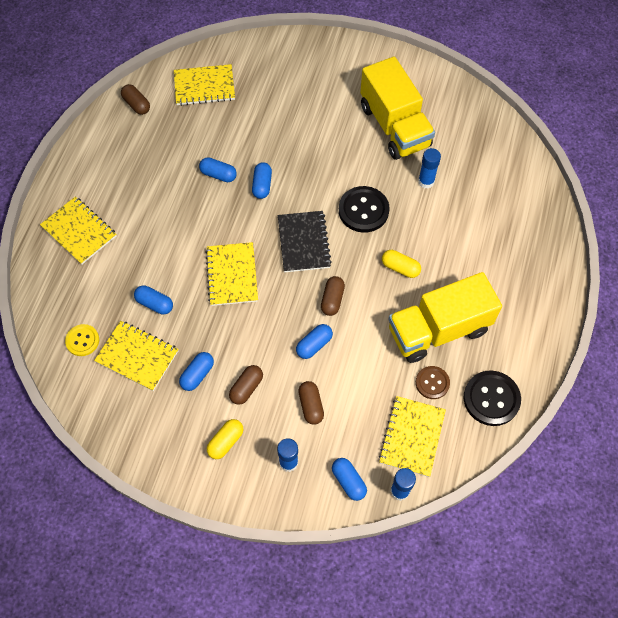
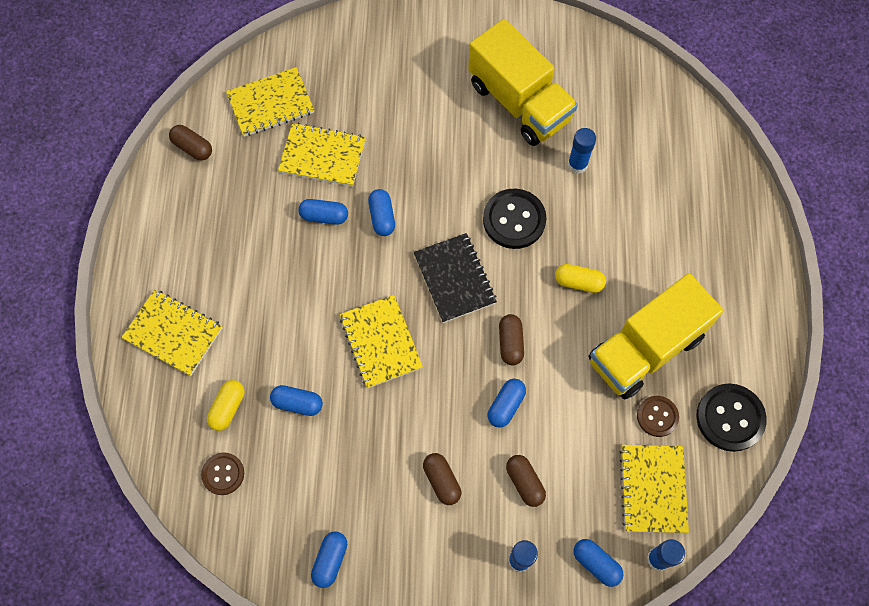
camera: 15 degrees left, 5 degrees up
(82, 340) = (223, 474): yellow button -> brown button
(137, 356) = (297, 476): yellow notebook -> yellow notebook (322, 156)
(197, 374) = (378, 480): blue capsule -> blue capsule (330, 560)
(225, 441) = (437, 555): yellow capsule -> yellow capsule (227, 408)
(246, 388) = (442, 481): brown capsule -> brown capsule turned 45 degrees counterclockwise

